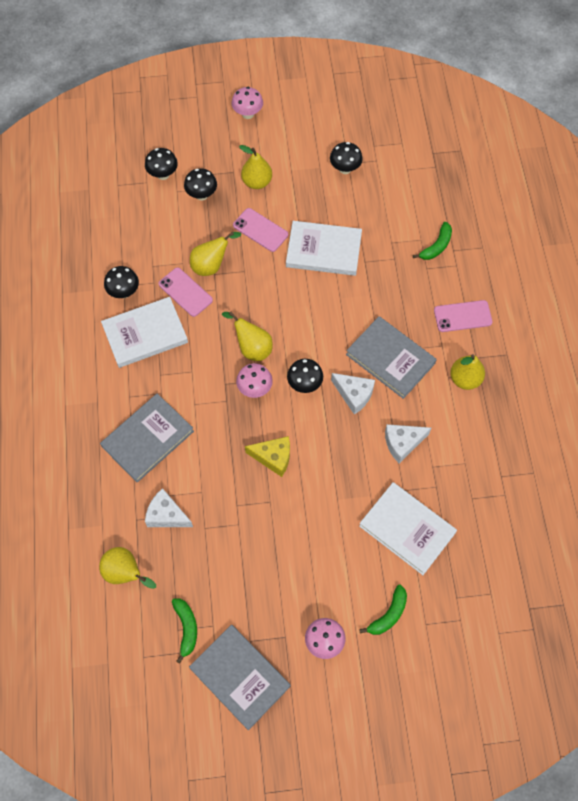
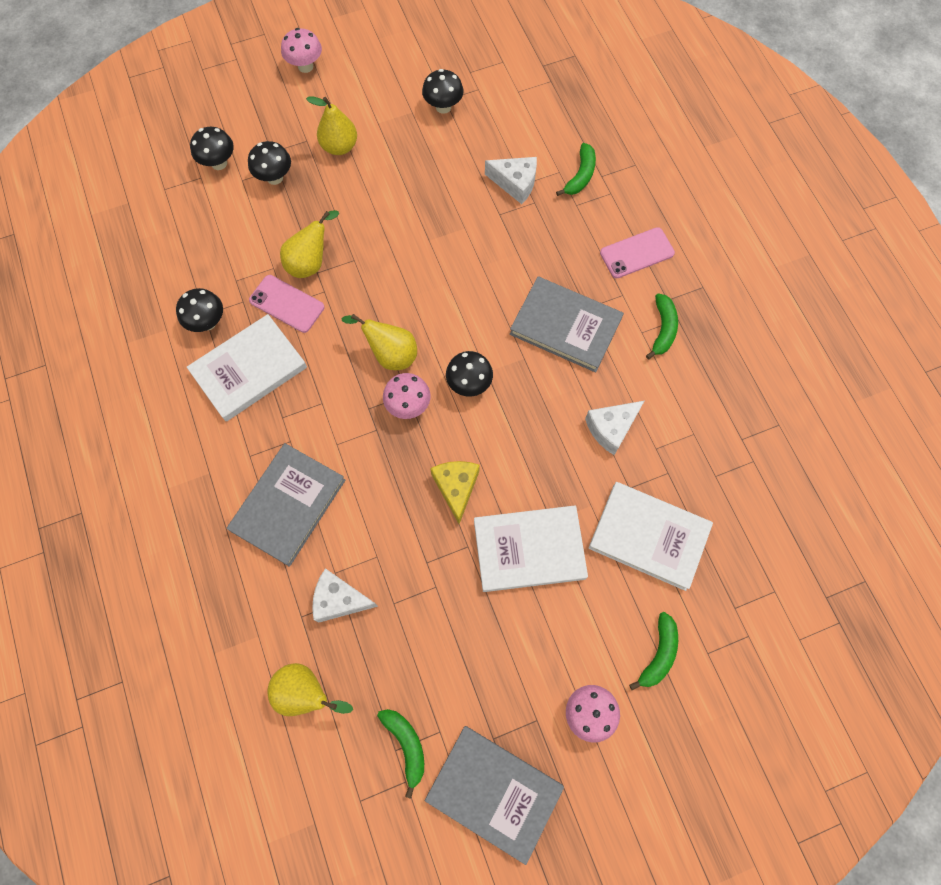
camera: 15 degrees left, 5 degrees up
(260, 230) = (360, 204): pink phone -> none
(273, 457) = (456, 488): yellow cheese -> yellow cheese turned 90 degrees counterclockwise
(323, 250) = (445, 212): white book -> white book (529, 549)
(354, 394) = (534, 382): white cheese -> white cheese (515, 183)
(465, 379) = (663, 329): yellow pear -> green banana

